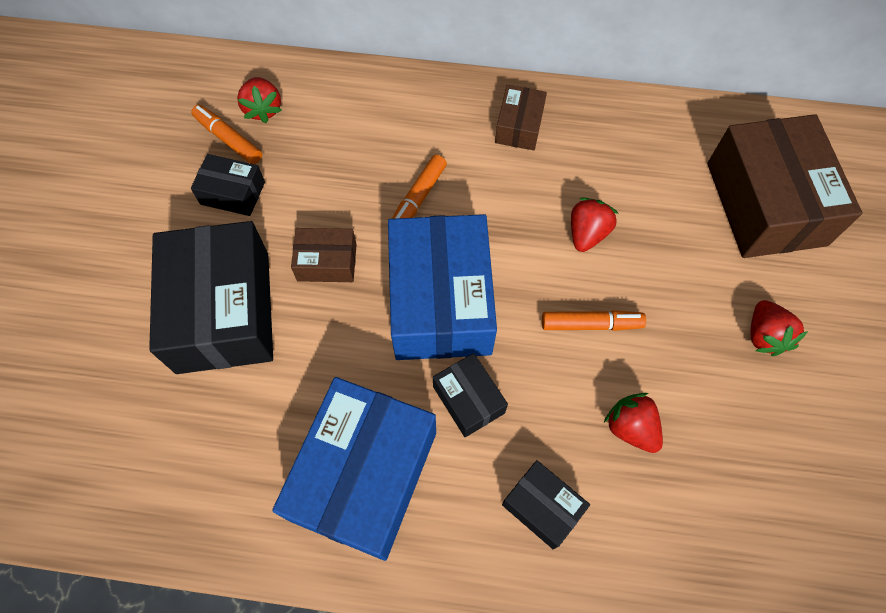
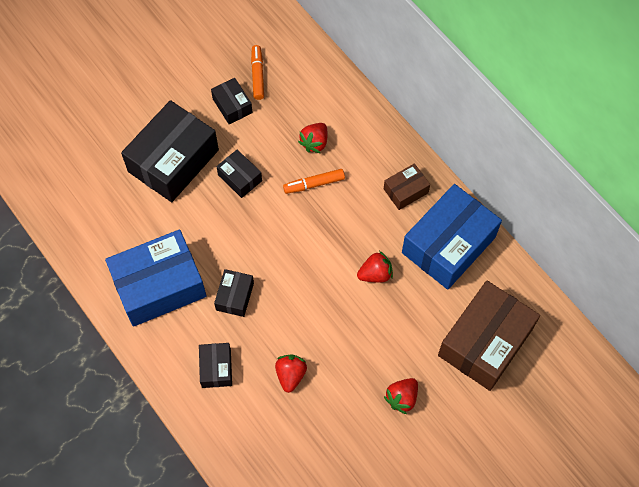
camera: 45 degrees right, 0 degrees up
(263, 109) = (289, 72): red strawberry -> red strawberry (314, 143)
(327, 262) = (240, 178): brown box -> black box
(440, 301) = (270, 242): blue box -> blue box (448, 245)
(591, 324) = (326, 316): orange marker -> none

